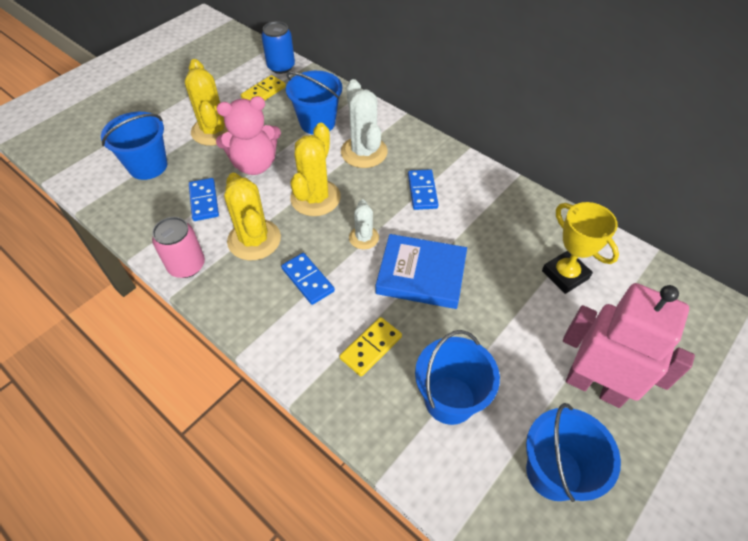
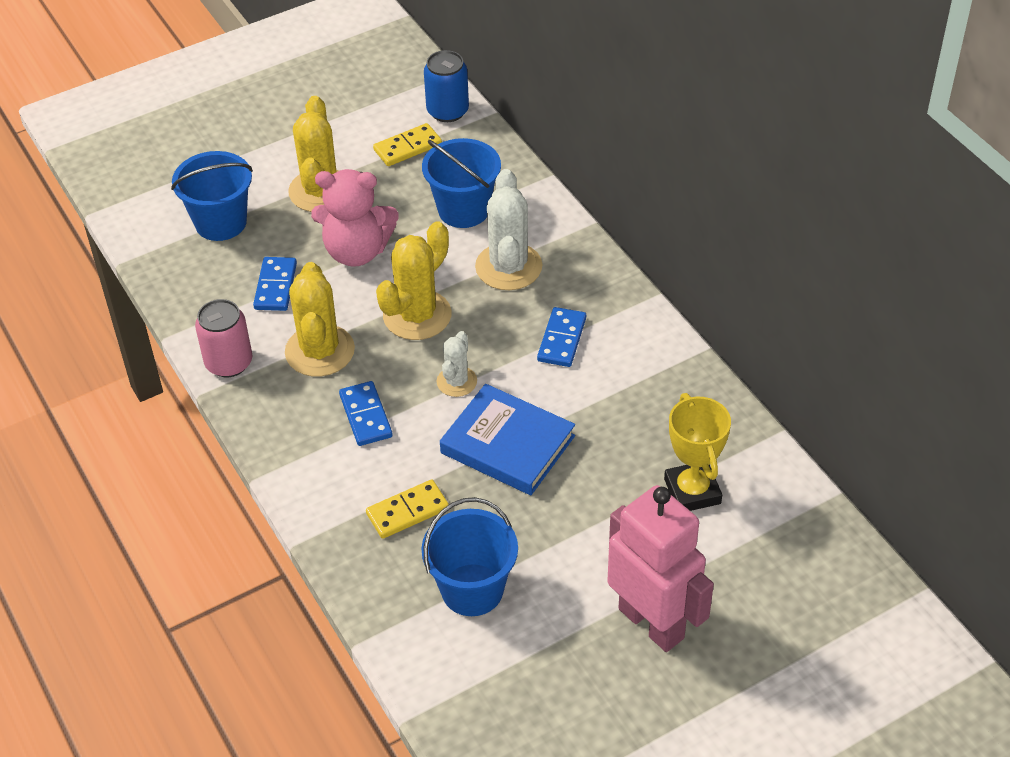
camera: 20 degrees right, 5 degrees down
(554, 472) = (551, 691): blue bucket -> none

